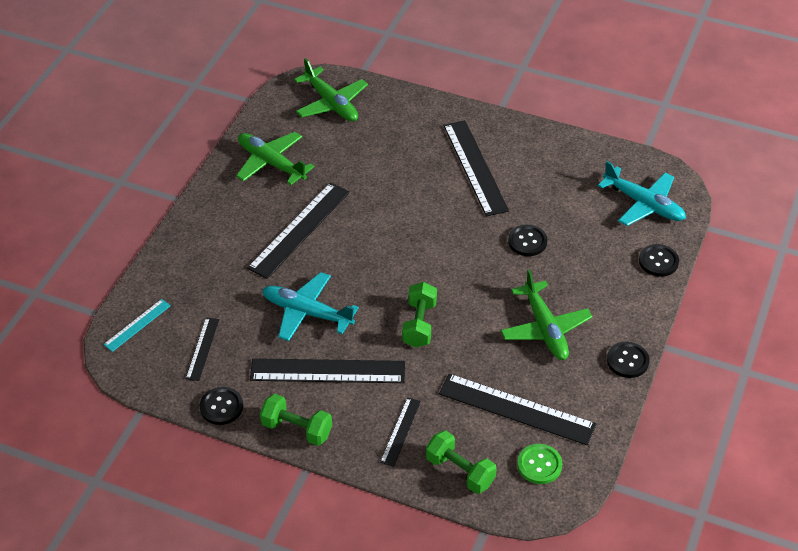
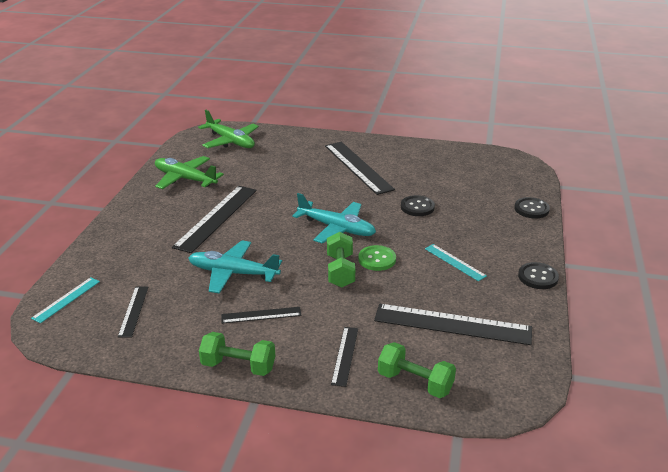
camera: 10 degrees left, 15 degrees down
(221, 407) = (157, 356): black button -> none
(327, 371) = (261, 315): black ruler -> black ruler, size x0.52
(539, 465) = (492, 367): green button -> green button (377, 259)
(545, 328) = (455, 262): green plane -> turquoise ruler
(643, 204) = (502, 176): turquoise plane -> turquoise plane (336, 228)

